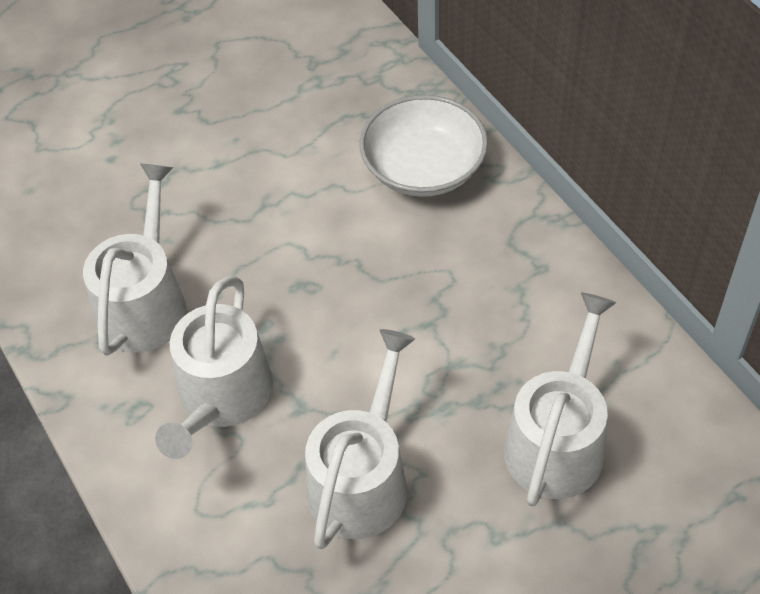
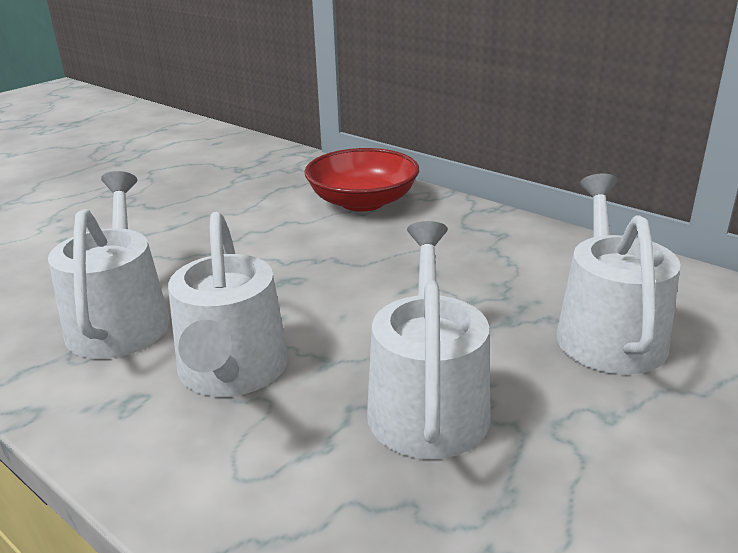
camera: 20 degrees left, 25 degrees down
(423, 168) = (362, 202): white bowl -> red bowl

